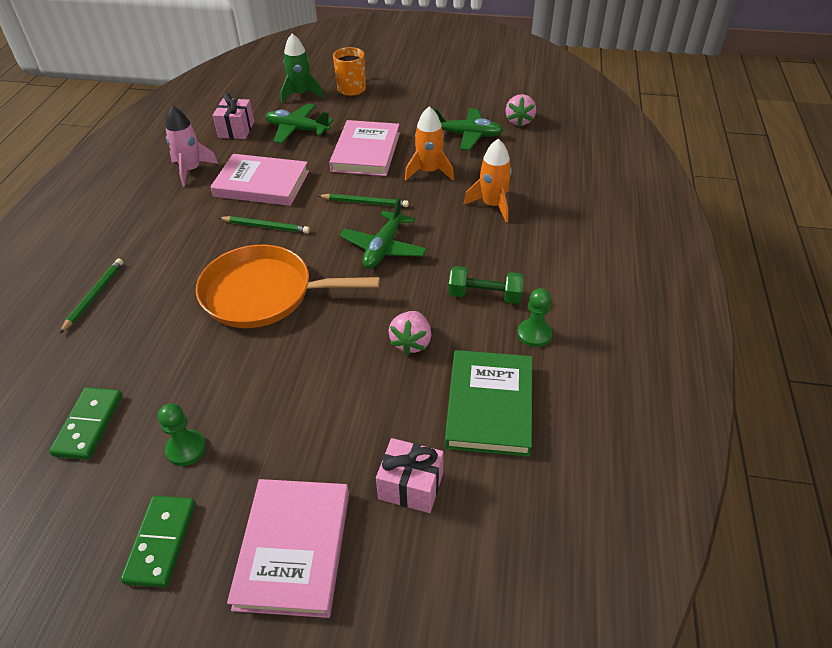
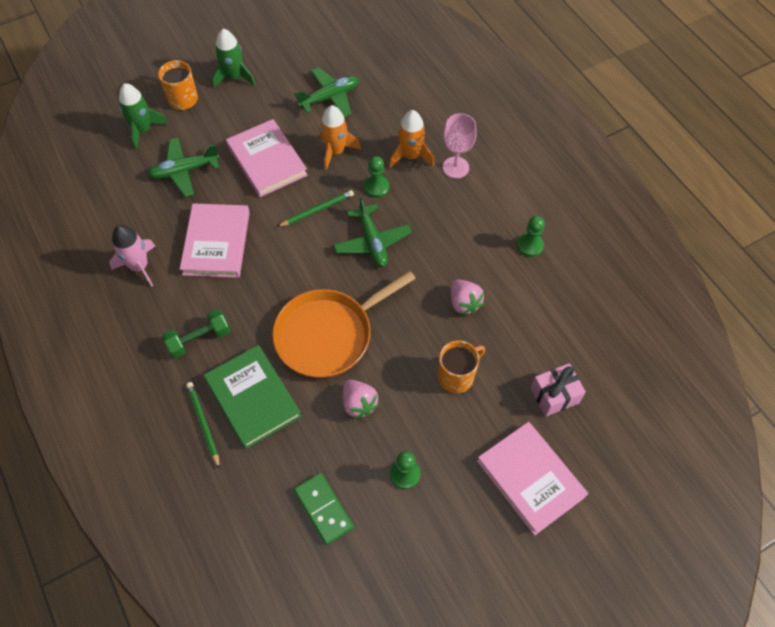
camera: 40 degrees left, 15 degrees up
(161, 542) = (456, 535): green domino -> none
(236, 129) = (129, 202): pink gift -> none
(261, 184) = (216, 243): pink book -> pink book turned 60 degrees counterclockwise
(266, 227) = (265, 279): green pencil -> none
(332, 399) = (456, 376): none -> orange mug
(405, 92) = (234, 77): none -> green rocket
(434, 212) = (376, 187): none -> green pawn
(485, 295) = (475, 236): green dumbbell -> green dumbbell (199, 339)
(489, 405) = (549, 314): green book -> green book (253, 398)
(519, 121) = (355, 60): pink strawberry -> pink strawberry (359, 404)
(526, 234) = (455, 167): none -> pink goblet

